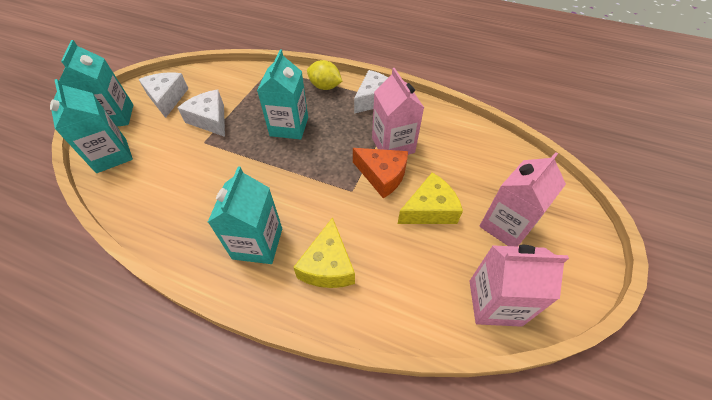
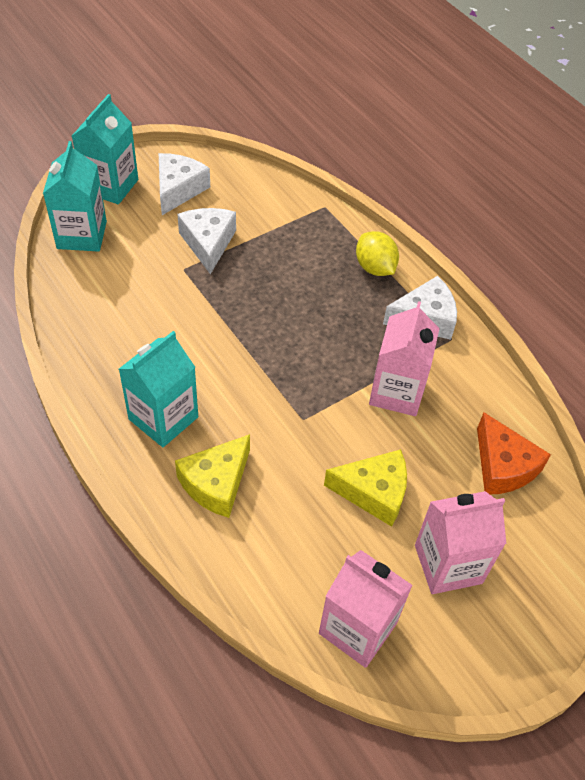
camera: 30 degrees right, 0 degrees up
(289, 126) = (291, 300): turquoise carton -> none
(382, 176) = (352, 422): orange cheese -> orange cheese (503, 466)

